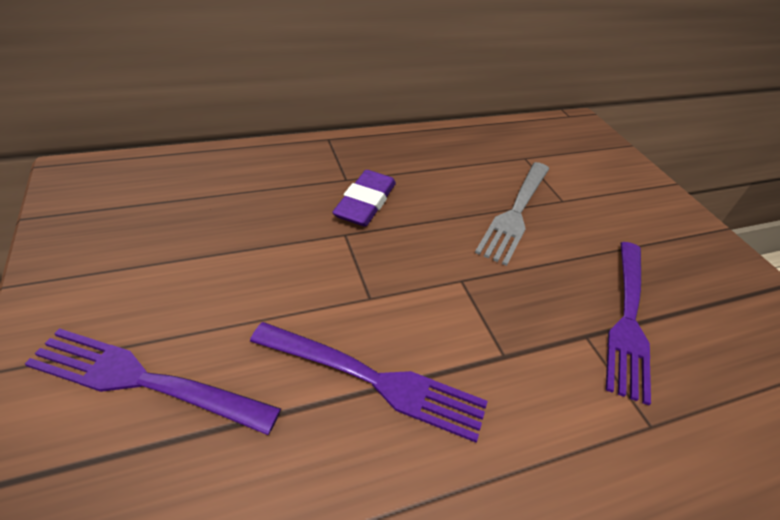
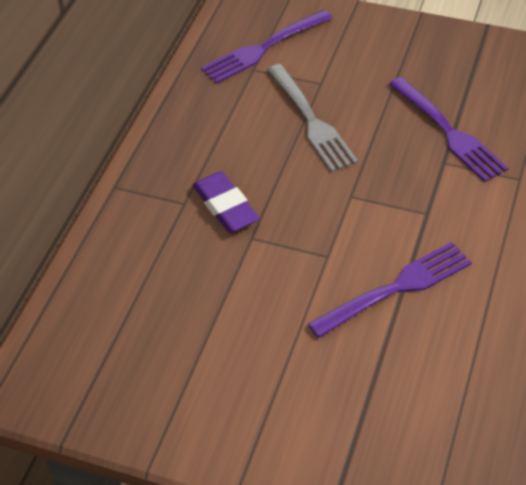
camera: 45 degrees left, 5 degrees up
(146, 381) = (309, 406): purple fork -> purple fork (264, 48)

